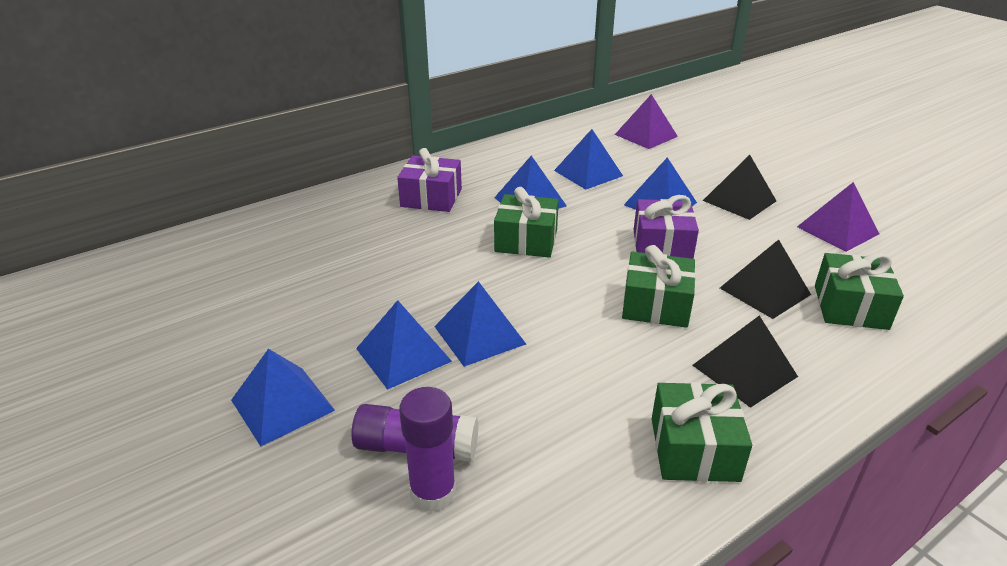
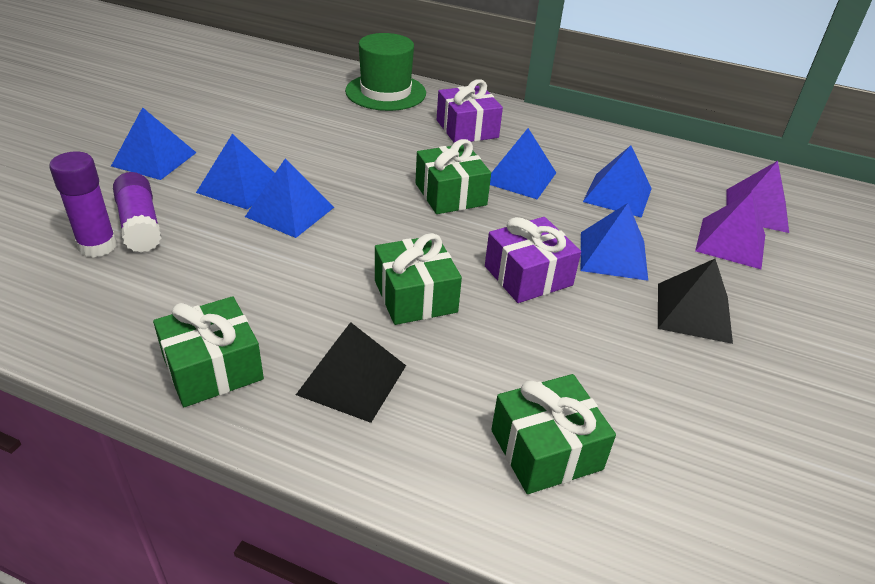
camera: 55 degrees right, 5 degrees up
(317, 215) = (385, 92): none -> green hat
(765, 291) = (512, 369): black pyramid -> none
(837, 230) = (724, 413): purple pyramid -> purple pyramid (730, 243)

